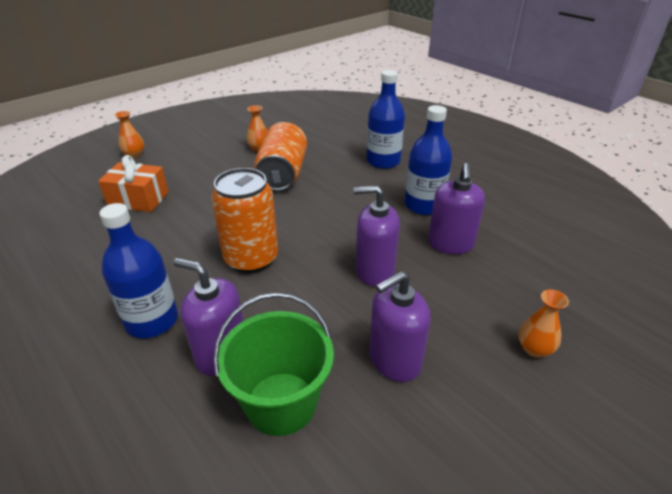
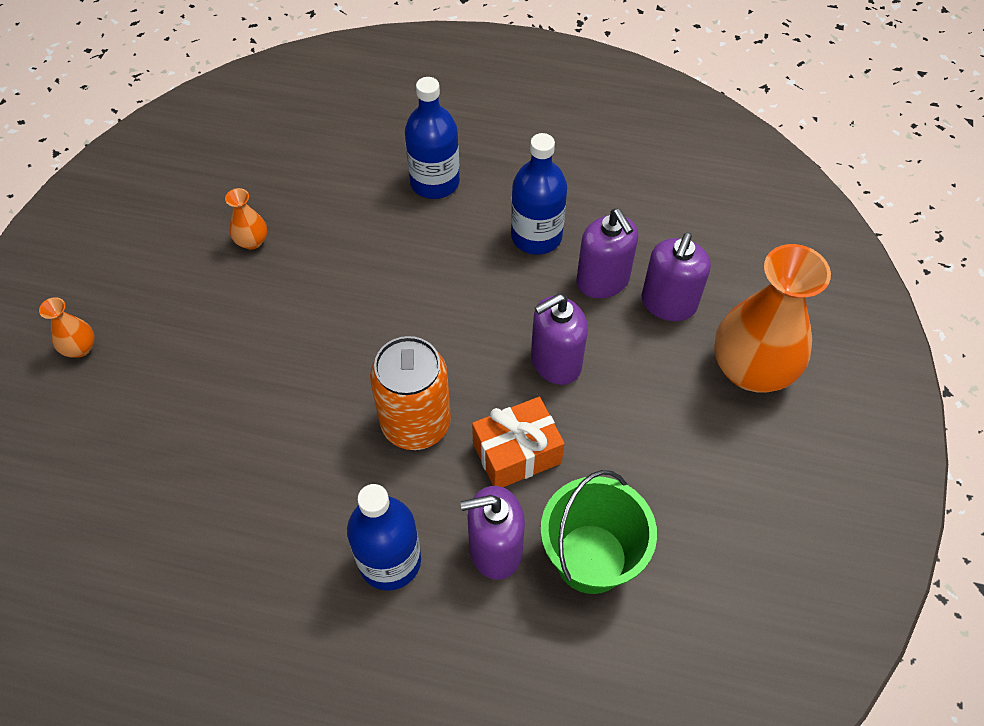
camera: 35 degrees left, 20 degrees up
(138, 199) = (182, 419): orange gift -> orange gift (517, 453)
(283, 174) = (329, 273): orange can -> none
(394, 360) = (649, 455): purple soap dispenser -> purple soap dispenser (668, 303)
(534, 349) = (751, 369): orange vase -> orange vase, size x2.30

